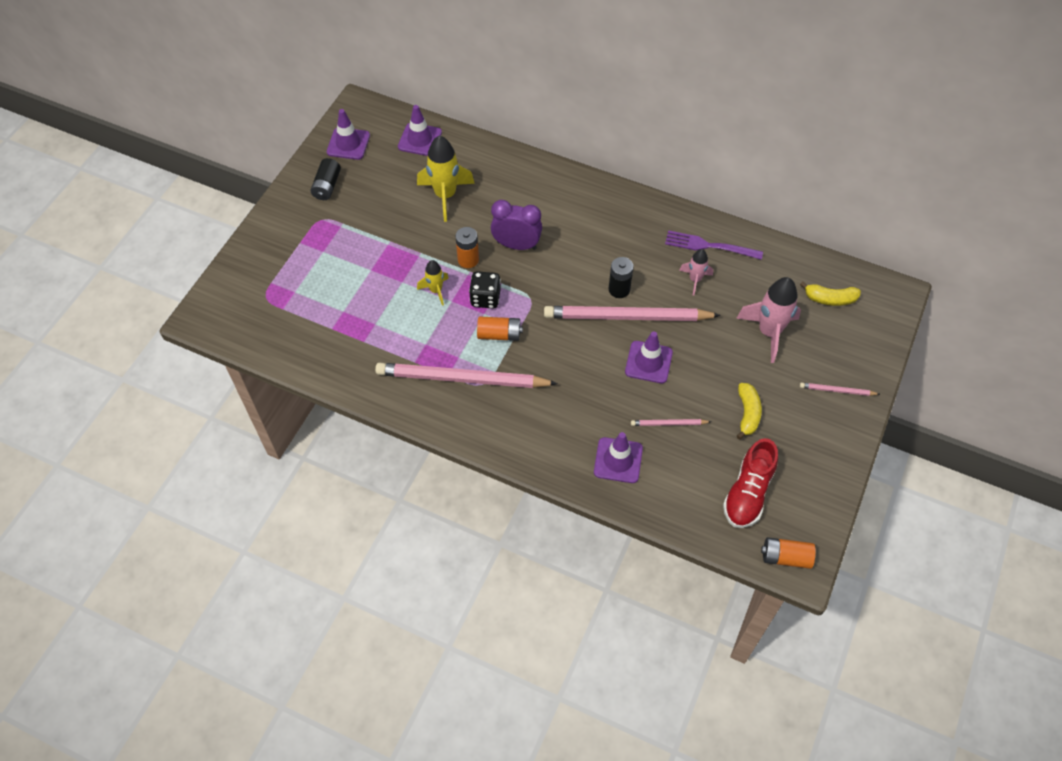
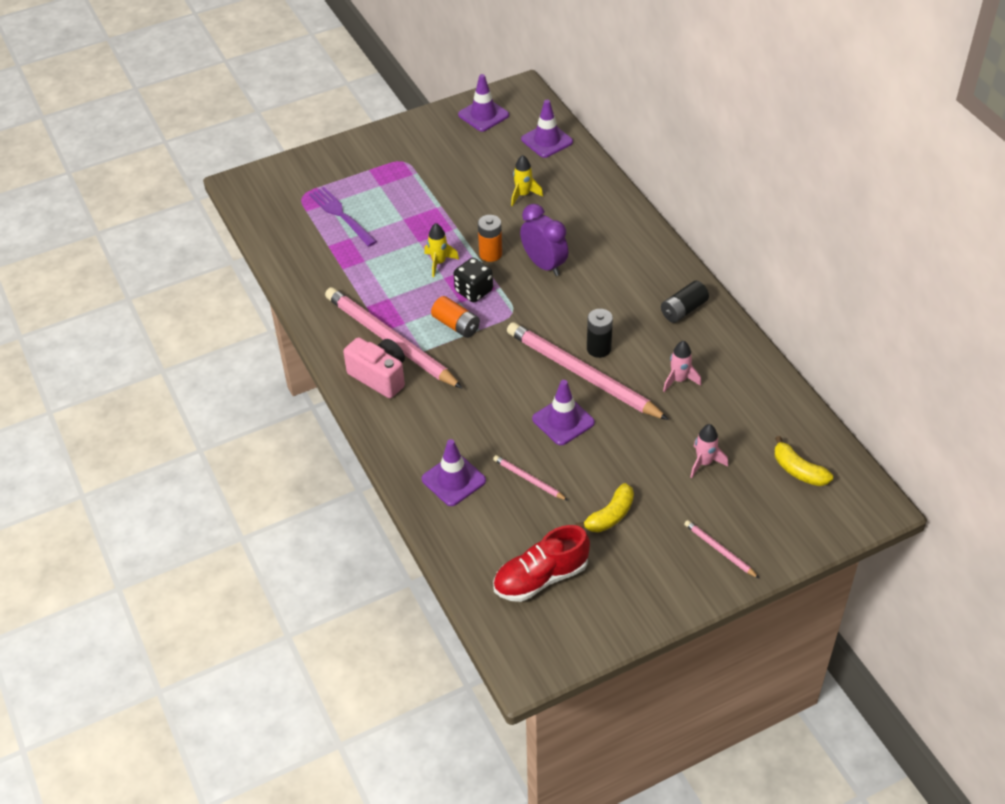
camera: 40 degrees right, 10 degrees down
(327, 186) = (433, 138): black battery -> black battery (683, 310)
(445, 196) = (523, 195): yellow rocket -> yellow rocket, size x0.56
(483, 414) = (379, 376): none -> pink camera
(709, 246) = (723, 360): purple fork -> purple fork (341, 215)
(769, 332) = (704, 463): pink rocket -> pink rocket, size x0.56
(785, 557) = (519, 650): orange battery -> none

